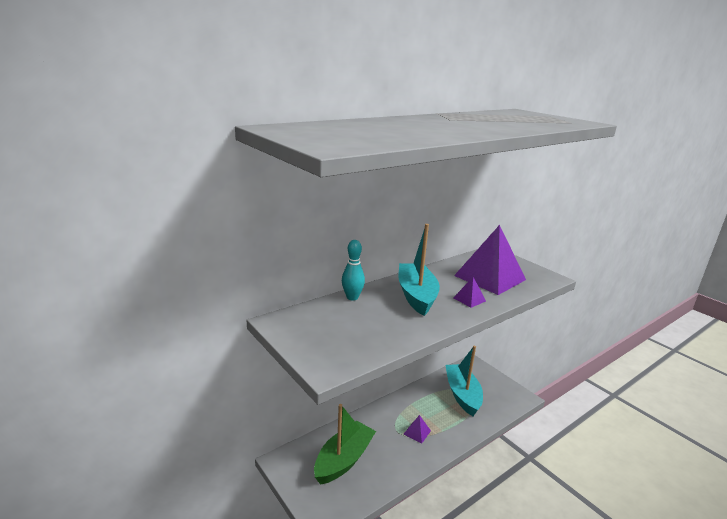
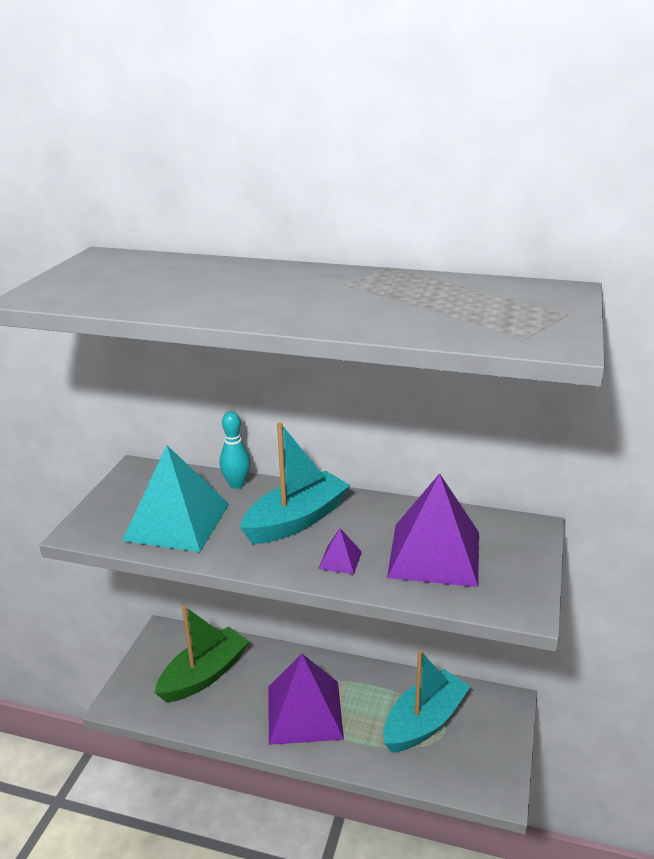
camera: 55 degrees right, 5 degrees up
(344, 460) = (204, 675): green boat -> green boat turned 45 degrees counterclockwise
(367, 330) = (177, 521): none -> turquoise pyramid
(417, 432) = (304, 712): purple pyramid -> purple pyramid, size x2.41

